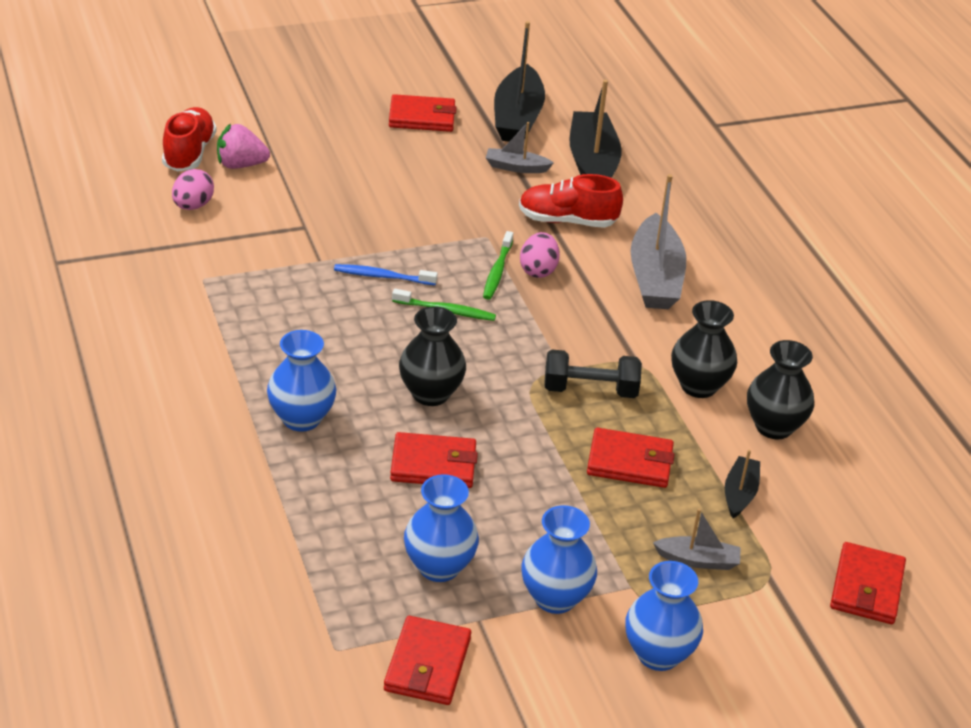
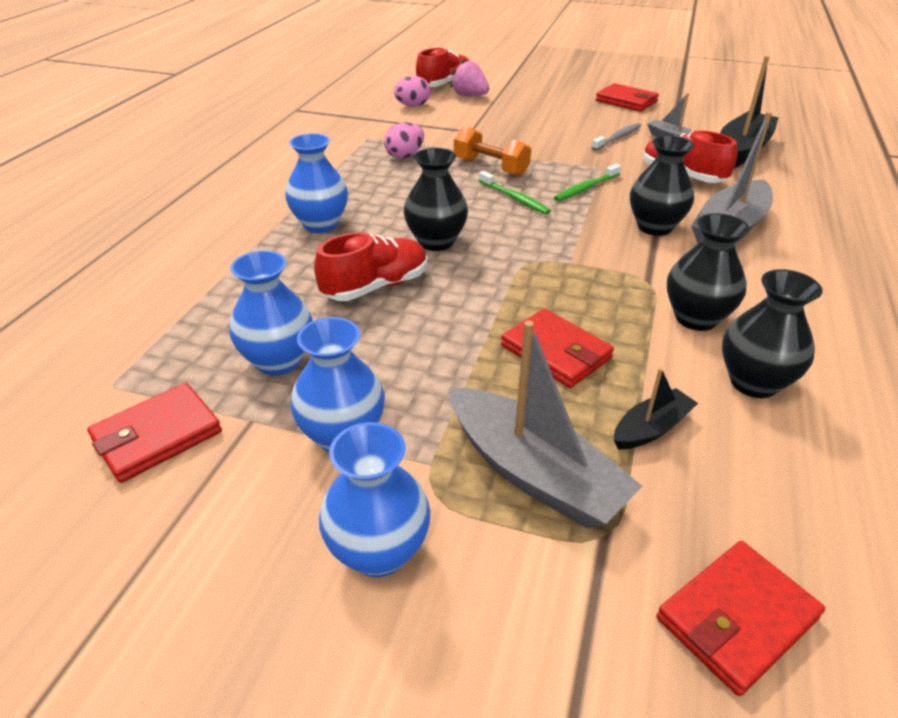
camera: 40 degrees right, 0 degrees up
(382, 276) = (491, 167): blue toothbrush -> orange dumbbell
(433, 464) = (376, 287): red wallet -> red shoe
(464, 184) = (618, 138): none -> grey toothbrush
(517, 118) = (703, 116): black boat -> none
(538, 270) = (622, 196): pink egg -> pink egg (405, 156)
(590, 390) = (578, 284): black dumbbell -> none
(595, 299) = (654, 227): none -> black vase
(698, 560) = (533, 473): grey boat -> grey boat, size x1.93

